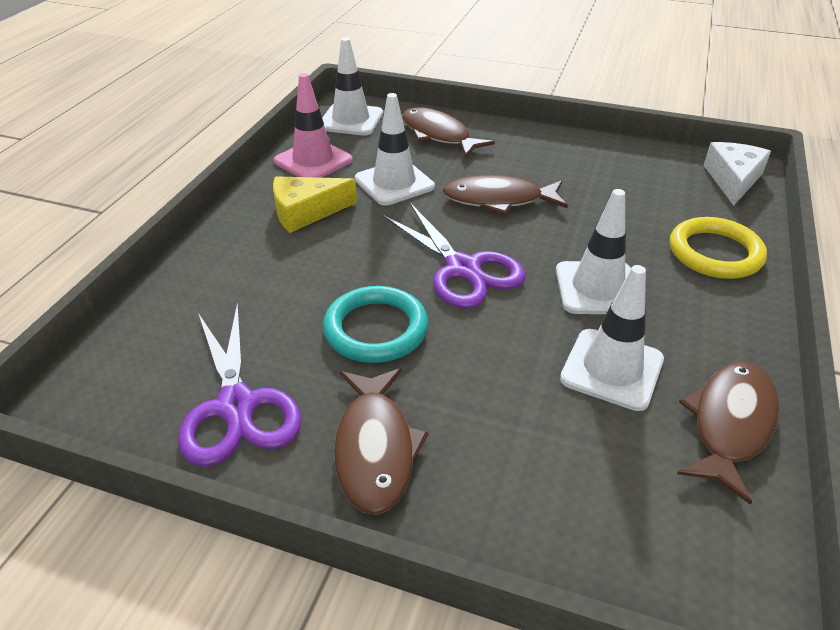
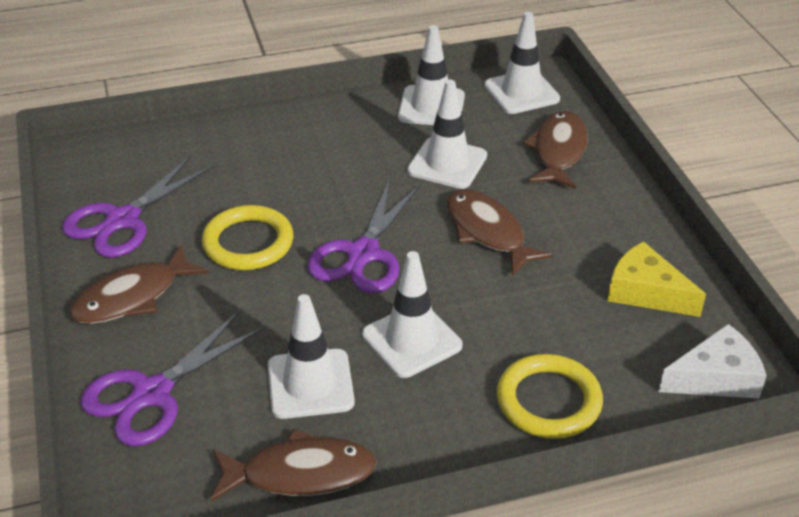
camera: 55 degrees right, 0 degrees up
(306, 212) = (355, 140): yellow cheese -> yellow cheese (646, 292)
(313, 161) = (431, 107): pink traffic cone -> white traffic cone
(376, 329) = (248, 243): turquoise ring -> yellow ring
(547, 493) = (152, 394): none -> purple scissors

